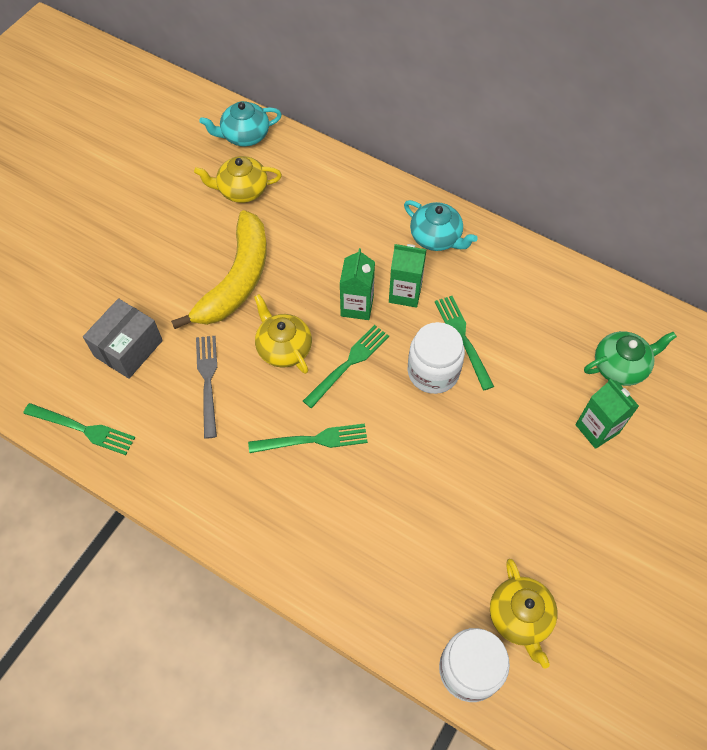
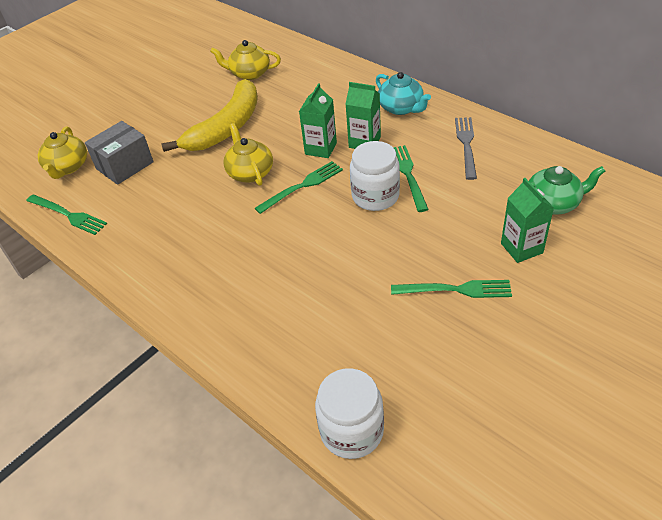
camera: 15 degrees right, 15 degrees down
(207, 381) = (180, 190): grey fork -> grey fork (466, 144)
(244, 135) = (262, 42): turquoise teapot -> none
(313, 440) = (256, 236): green fork -> green fork (456, 289)
(520, 617) = (413, 392): yellow teapot -> yellow teapot (67, 167)

